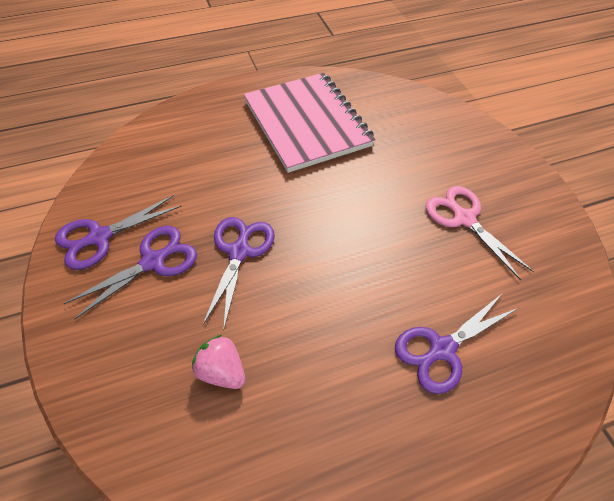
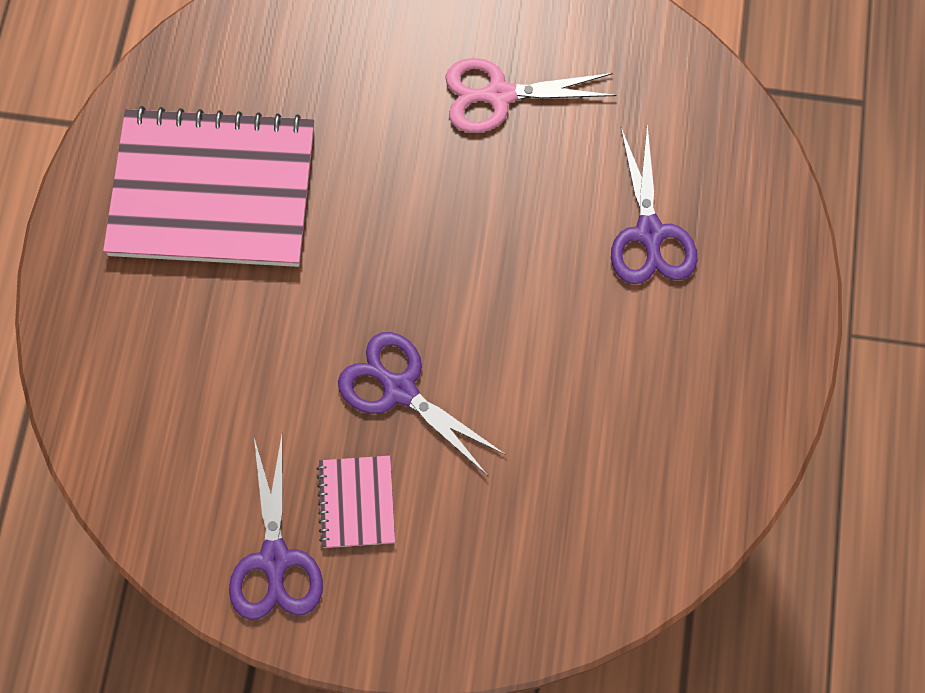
camera: 60 degrees left, 15 degrees up
(153, 262) = (356, 502): purple scissors -> pink notebook
(222, 371) = (554, 477): pink strawberry -> none

